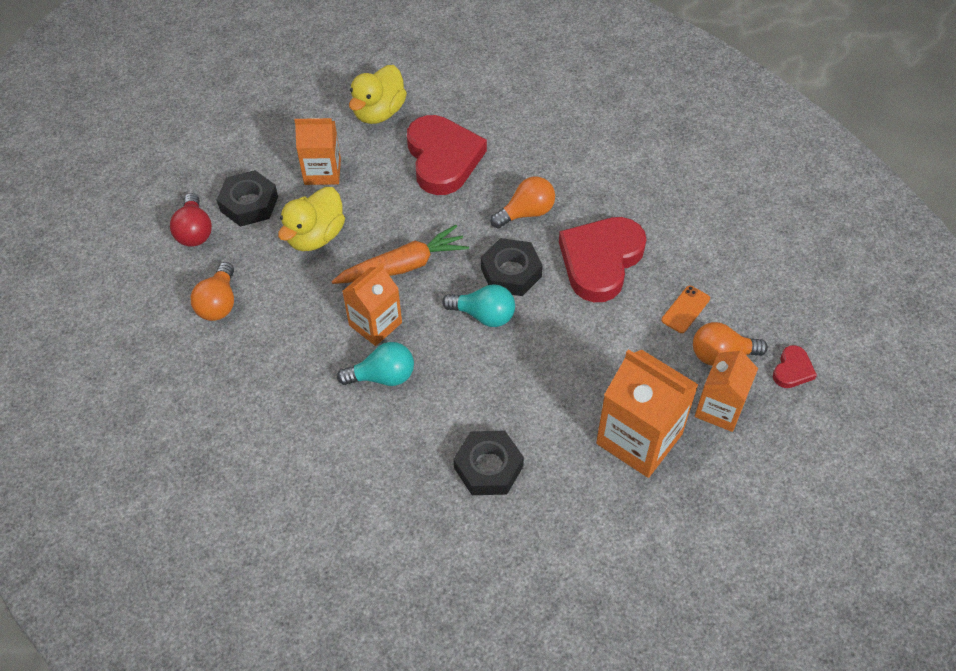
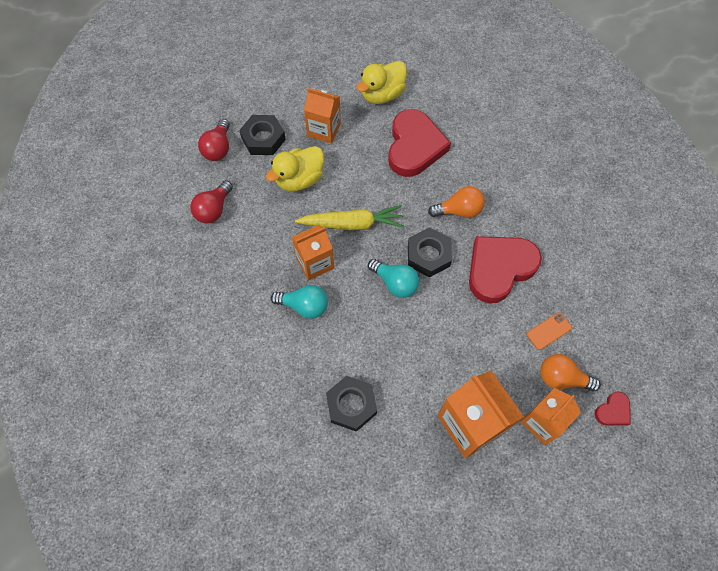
camera: 20 degrees right, 10 degrees up
(219, 303) = (214, 209): orange light bulb -> red light bulb
(403, 266) = (352, 224): orange carrot -> yellow carrot

